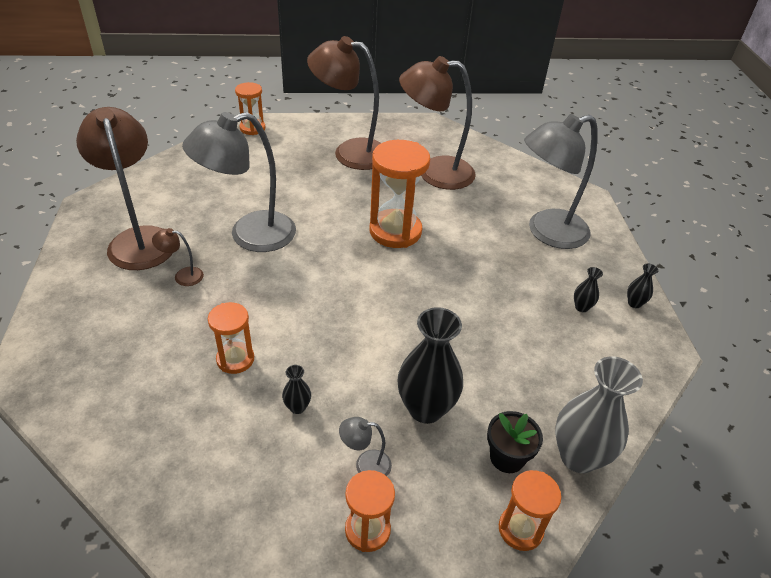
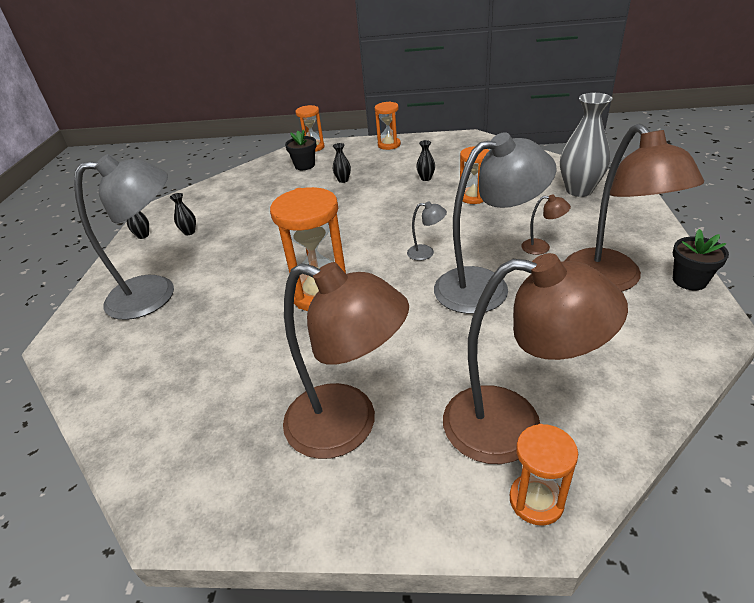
camera: 165 degrees left, 5 degrees down
(73, 238) = (689, 280): none -> black flower pot
(365, 465) = (386, 161): grey lamp -> grey lamp (426, 253)
(425, 408) = (343, 180): black vase -> black vase, size x0.45
(434, 172) = (231, 381): brown lamp -> brown lamp (513, 426)
(578, 457) = (264, 167): grey vase -> grey vase (579, 190)

